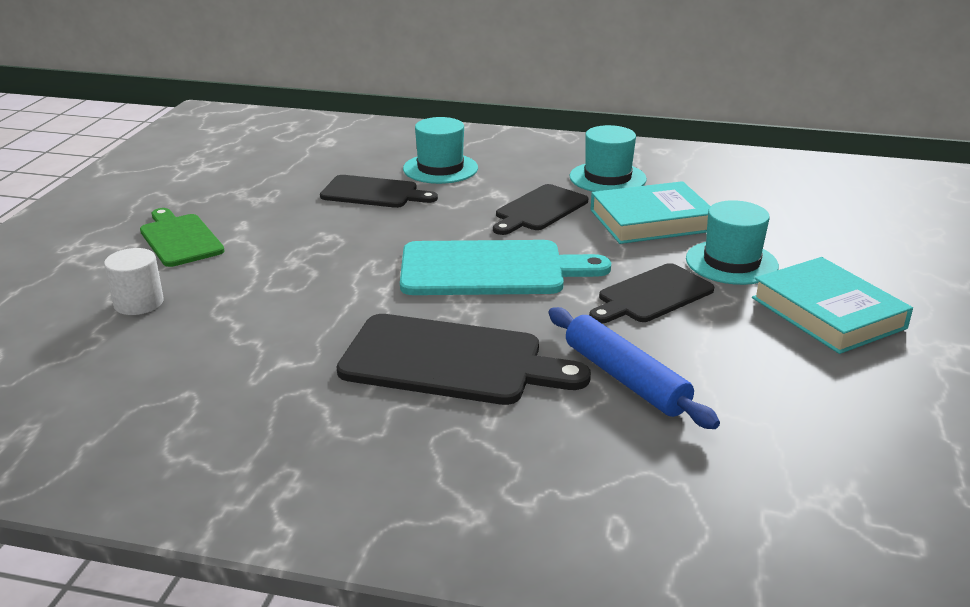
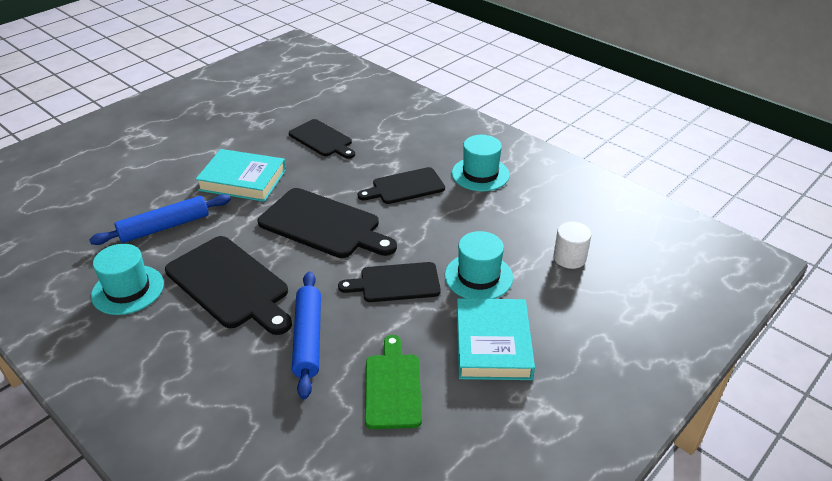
camera: 30 degrees right, 10 degrees up
(138, 303) = (126, 181): white cylinder -> white cylinder (569, 258)
(179, 239) = (187, 141): green cutting board -> green cutting board (392, 387)
(271, 333) = (164, 227): none -> blue rolling pin
(440, 168) = (382, 131): turquoise hat -> turquoise hat (128, 290)
(490, 269) = (324, 225): turquoise cutting board -> black cutting board
(651, 220) = (467, 221): turquoise book -> turquoise book (243, 180)

